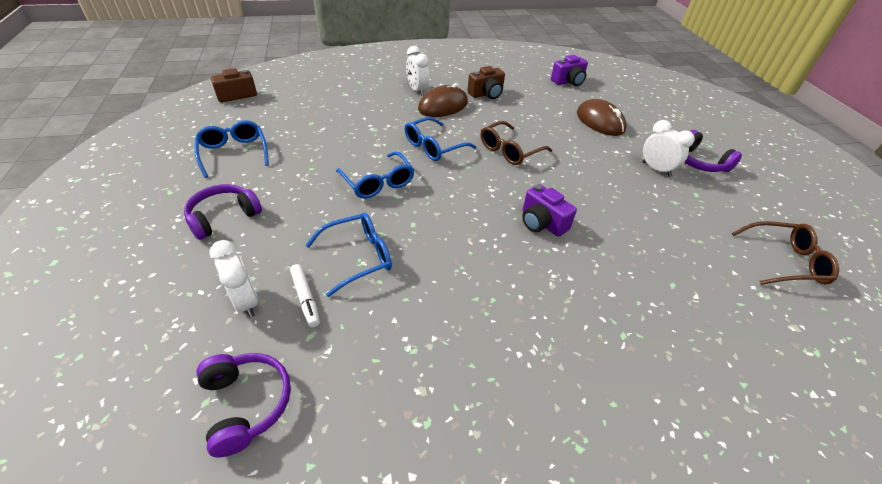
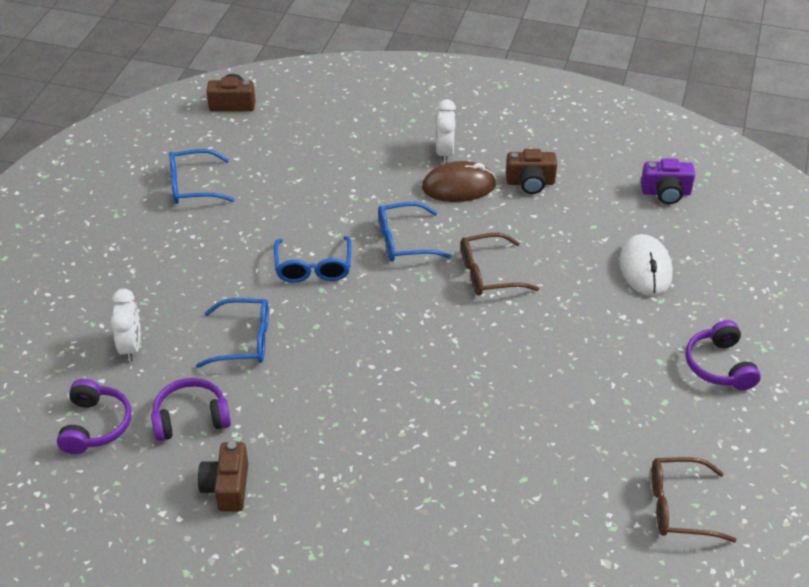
camera: 30 degrees right, 0 degrees up
(223, 217) = (150, 259): purple headphones -> purple headphones (191, 418)
(234, 153) = (193, 186): blue glasses -> blue glasses turned 105 degrees counterclockwise
(306, 298) = (179, 362): white marker -> none
(439, 410) = (227, 487): none -> brown camera
(542, 223) = (448, 370): purple camera -> none
(600, 122) = (645, 268): brown mouse -> white mouse
(656, 169) = (649, 355): white clock -> none
(785, 261) = (679, 507): brown glasses -> brown glasses turned 150 degrees clockwise

